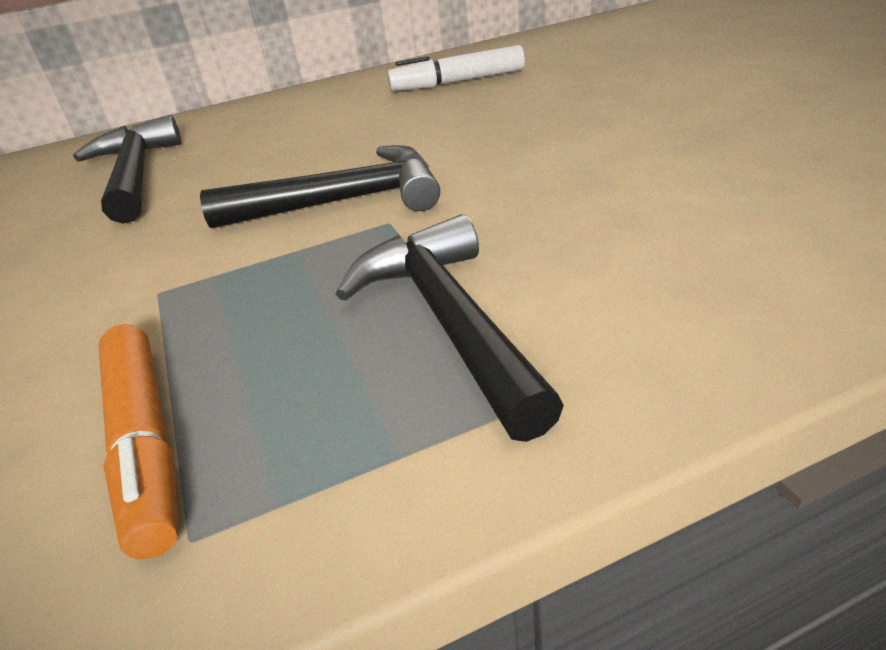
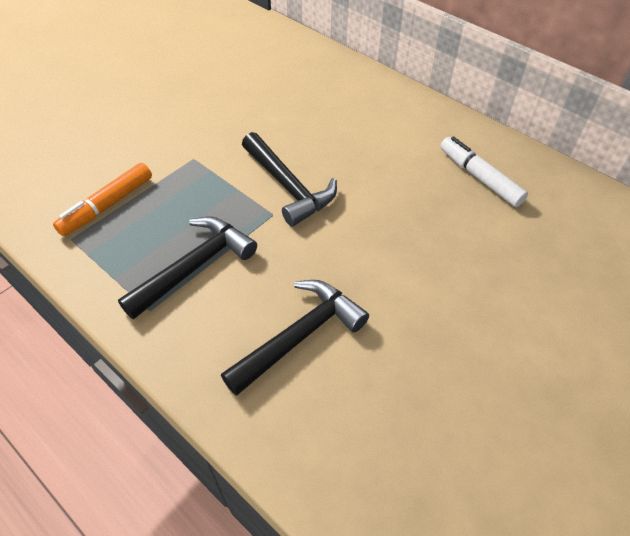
camera: 60 degrees right, 15 degrees up
(136, 175) = (293, 90): black hammer -> black hammer (300, 336)

